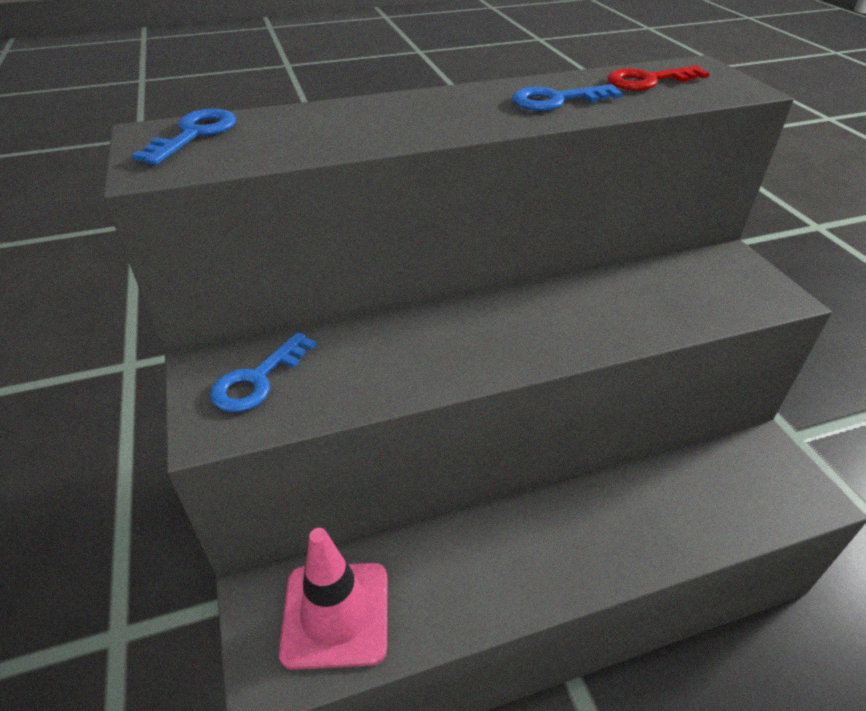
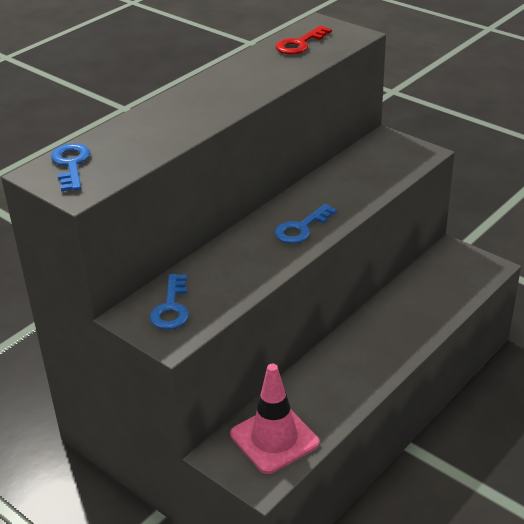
camera: 30 degrees left, 5 degrees down
(556, 100) = (261, 74): blue key -> blue key (301, 228)

